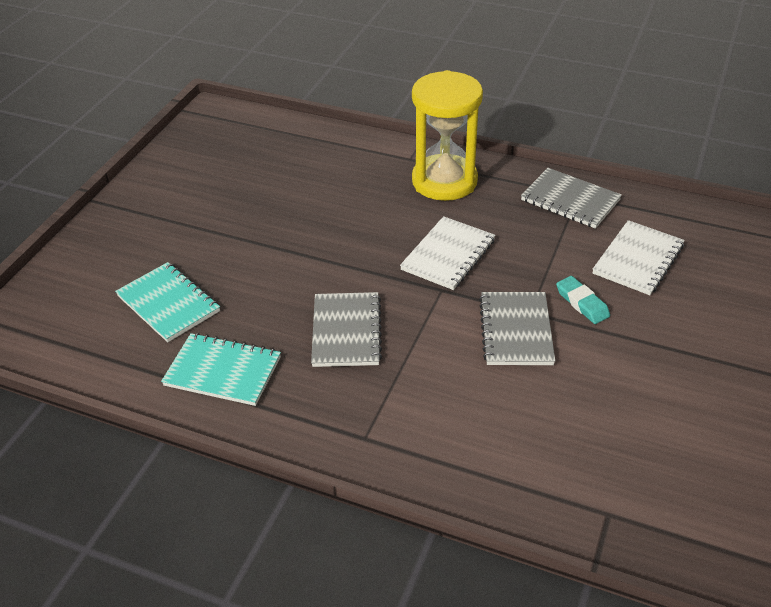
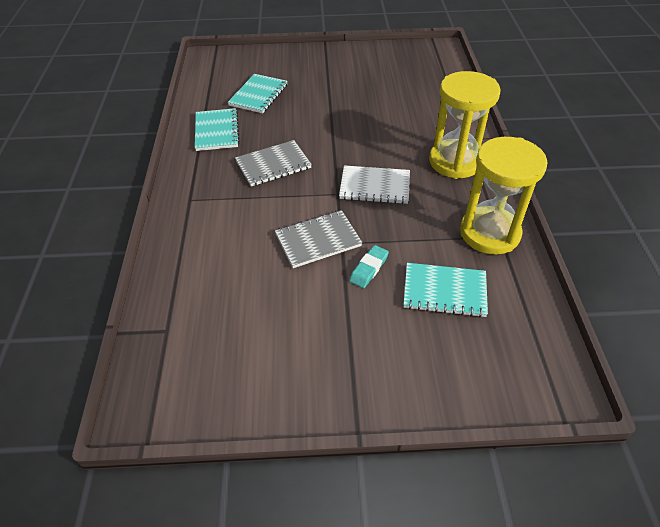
camera: 65 degrees right, 5 degrees up
(570, 200) = (489, 233): grey notebook -> yellow hourglass
(638, 259) = (444, 291): white notebook -> turquoise notebook

